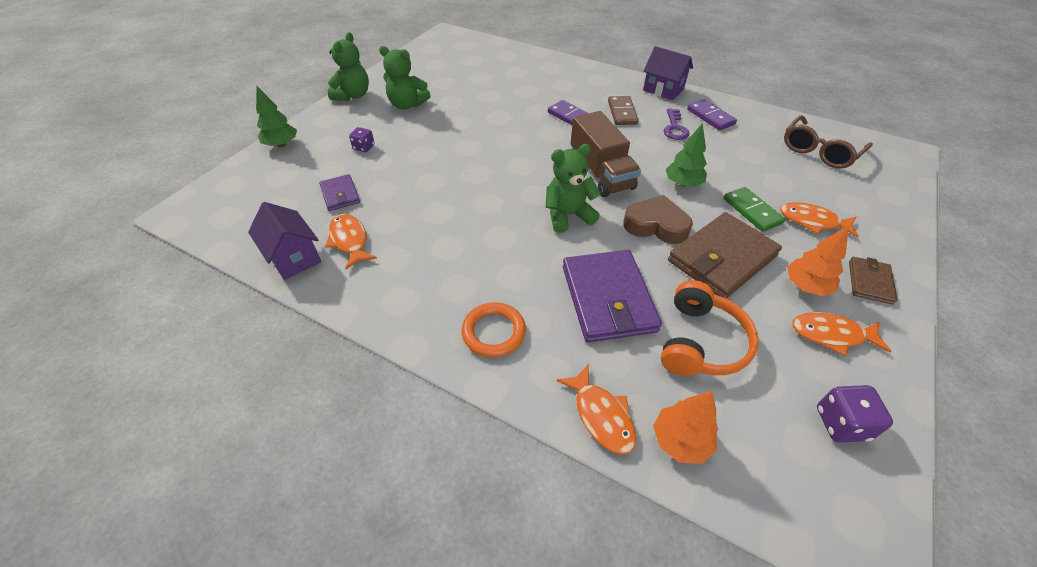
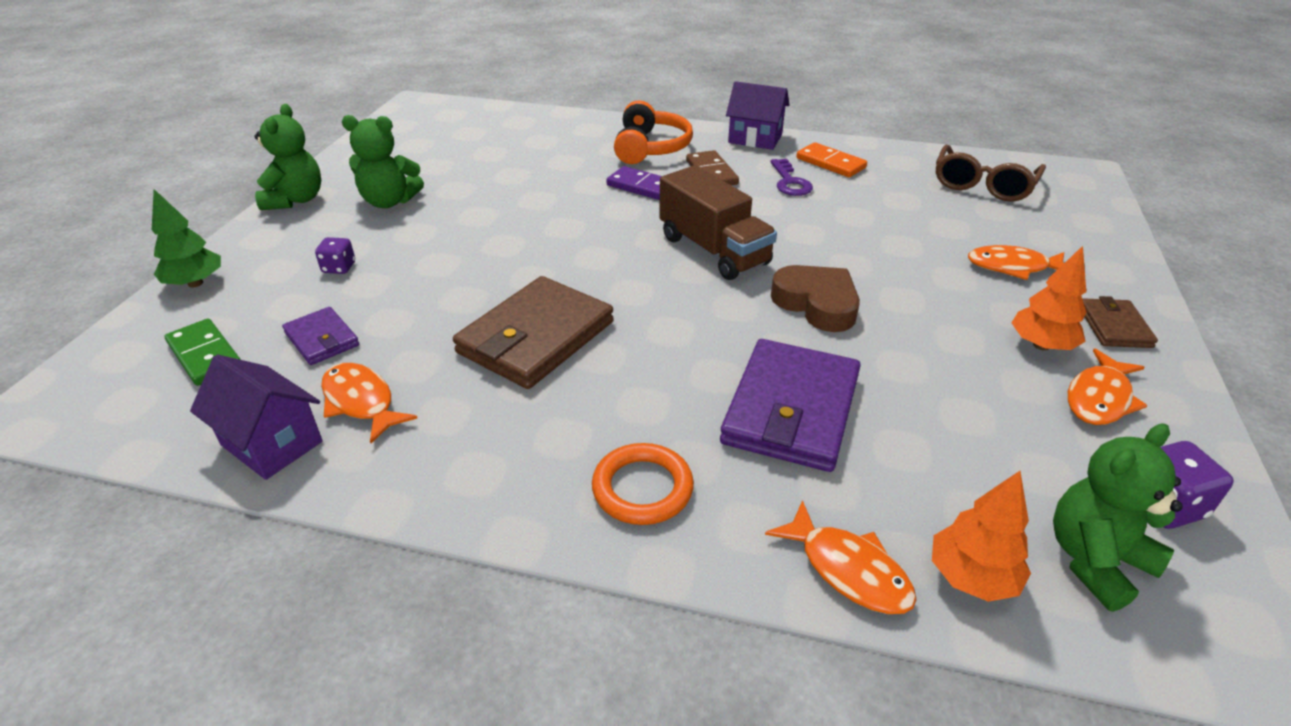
camera: 15 degrees left, 10 degrees down
(568, 215) = (689, 311): green teddy bear -> green teddy bear (1095, 560)
(608, 298) = (791, 409): purple wallet -> purple wallet turned 45 degrees clockwise
(656, 225) = (816, 304): brown heart -> brown heart turned 45 degrees clockwise
(682, 183) = (830, 247): green tree -> none
(700, 342) = (940, 441): orange headphones -> orange headphones (650, 148)
(710, 117) = (830, 163): purple domino -> orange domino
(722, 258) = (921, 331): brown wallet -> brown wallet (536, 337)
(752, 211) = (933, 267): green domino -> green domino (205, 355)
(831, 335) = (1099, 398): orange fish -> orange fish turned 45 degrees counterclockwise

